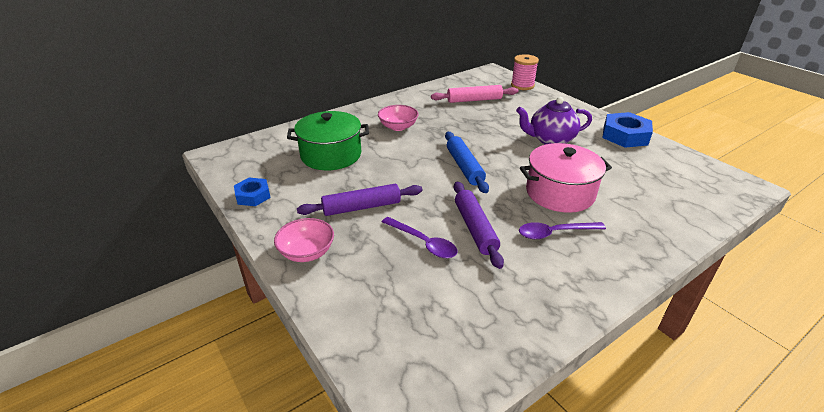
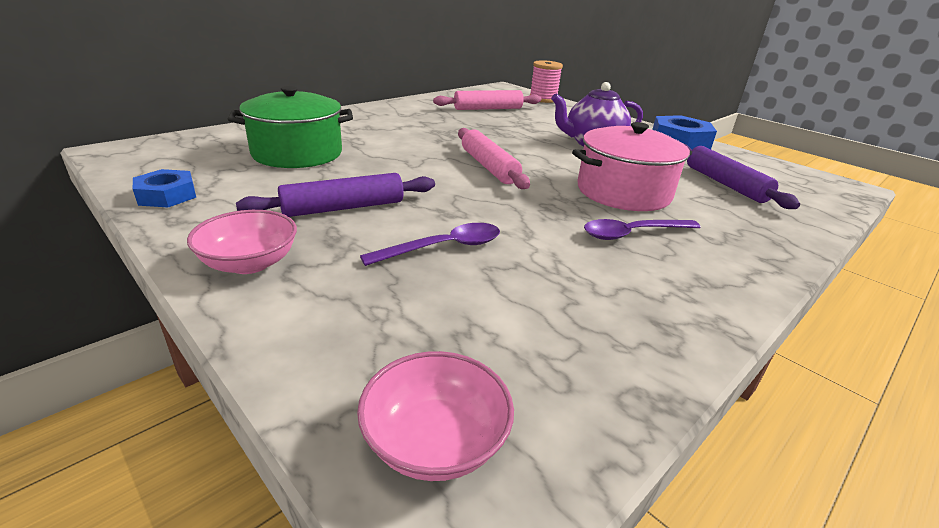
camera: 10 degrees left, 5 degrees down
(398, 127) = (392, 129): pink bowl -> pink bowl (435, 441)
(423, 243) = (443, 248): purple spoon -> purple spoon turned 60 degrees counterclockwise
(464, 167) = (488, 167): blue rolling pin -> pink rolling pin
(475, 228) = (518, 230): purple rolling pin -> purple rolling pin (725, 184)

